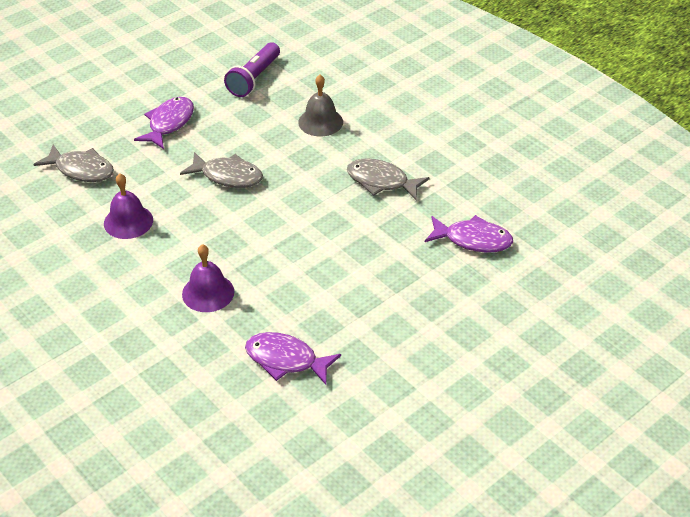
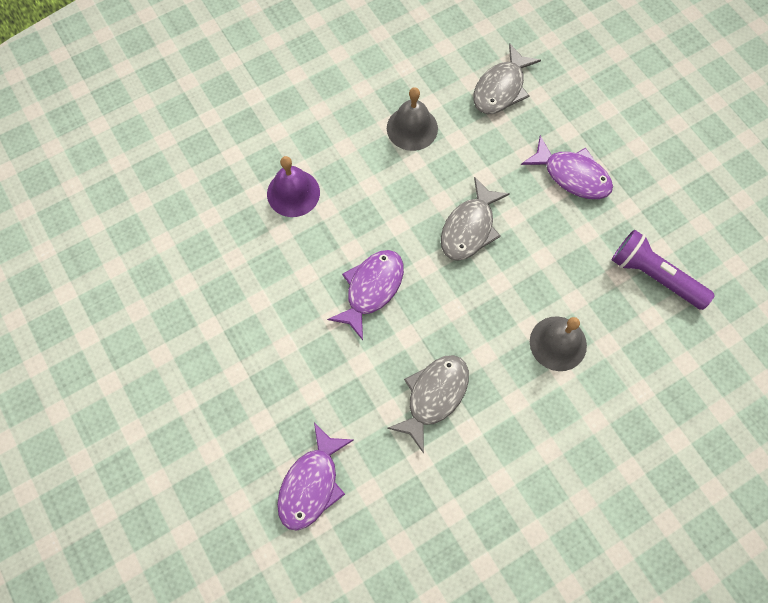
camera: 100 degrees right, 25 degrees up
(128, 221) = (412, 128): purple bell -> grey bell
(286, 360) = (186, 253): purple fish -> purple fish (371, 289)

